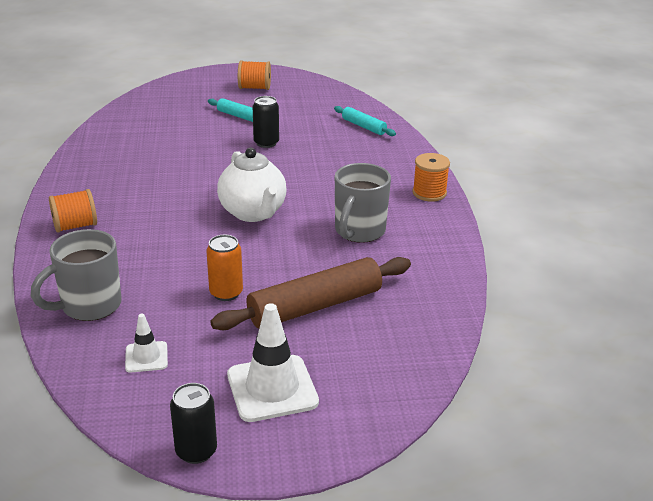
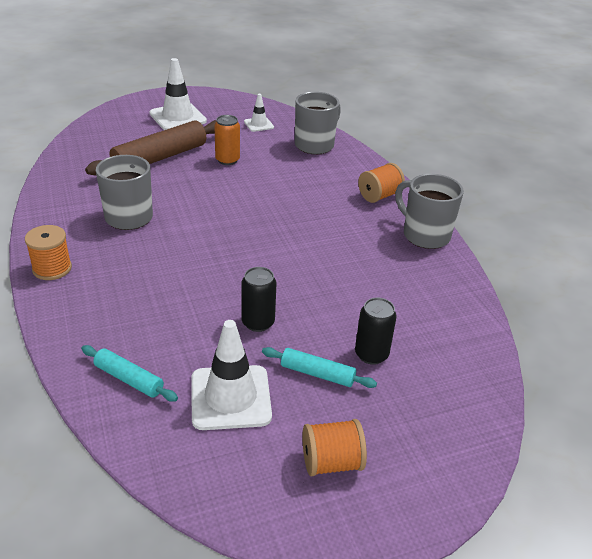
camera: 165 degrees right, 5 degrees up
(72, 184) = (424, 235): none -> grey mug
(196, 451) = (209, 95): black can -> black can (371, 354)
(253, 213) = (234, 224): white teapot -> none
(300, 113) = (230, 397): none -> white traffic cone

